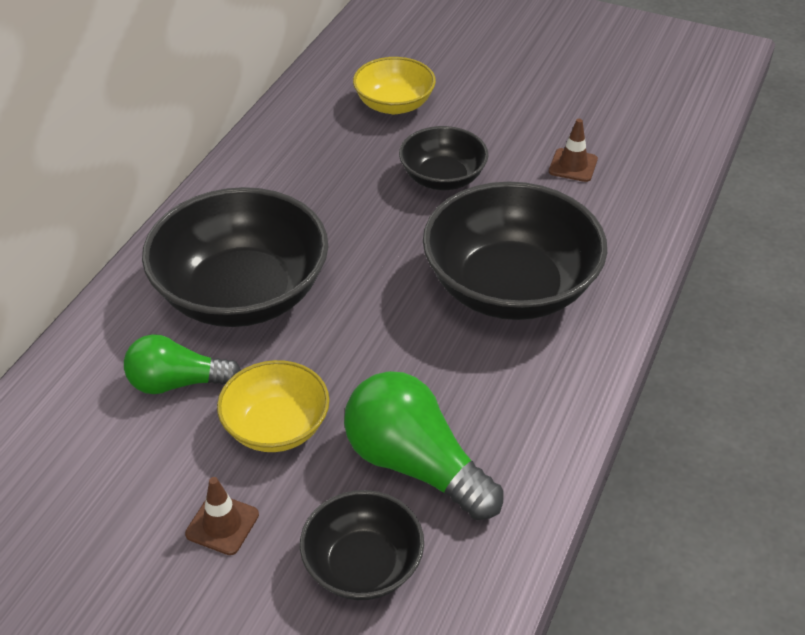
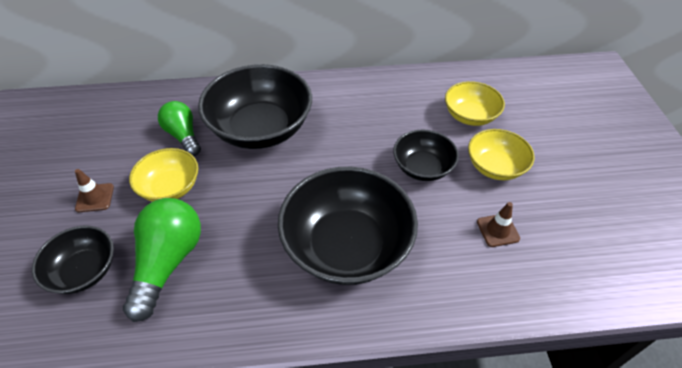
camera: 60 degrees right, 5 degrees up
(487, 125) = (495, 167): none -> yellow bowl

